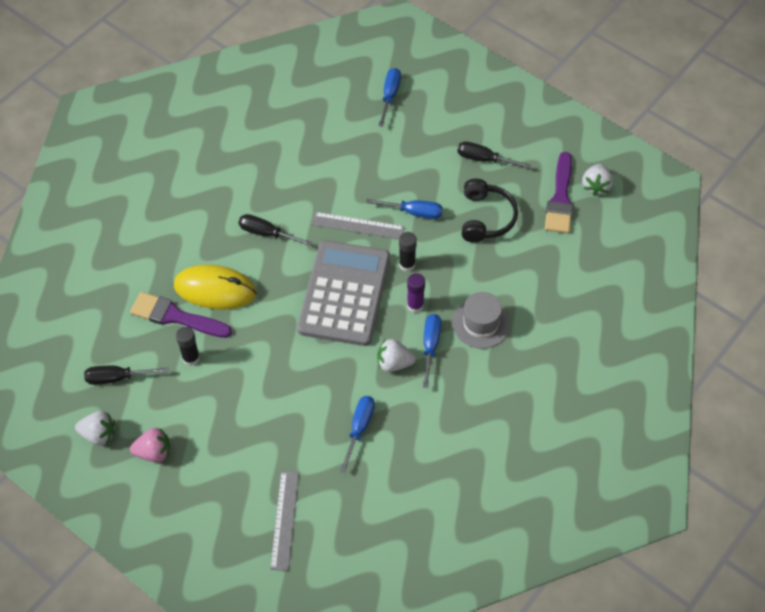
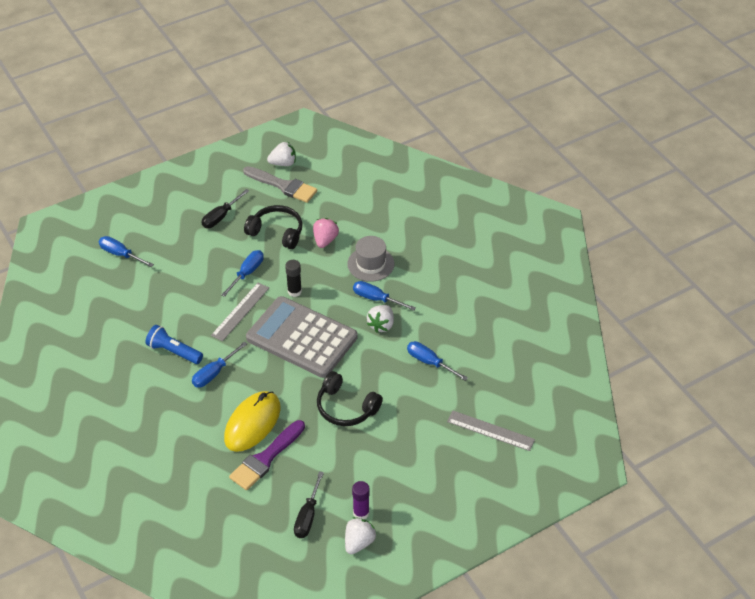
camera: 70 degrees left, 10 degrees down
(154, 452) = (393, 505): pink strawberry -> pink strawberry (325, 240)
(191, 358) = (313, 457): black glue stick -> none
(265, 366) = (346, 407): none -> black headphones
(266, 233) = (214, 373): black screwdriver -> blue screwdriver
(281, 189) = (173, 352): none -> blue flashlight
(415, 305) = (335, 297): purple glue stick -> purple glue stick (361, 513)
(560, 198) = (283, 185): purple brush -> grey brush
(596, 186) = (283, 163): white strawberry -> white strawberry turned 45 degrees counterclockwise

